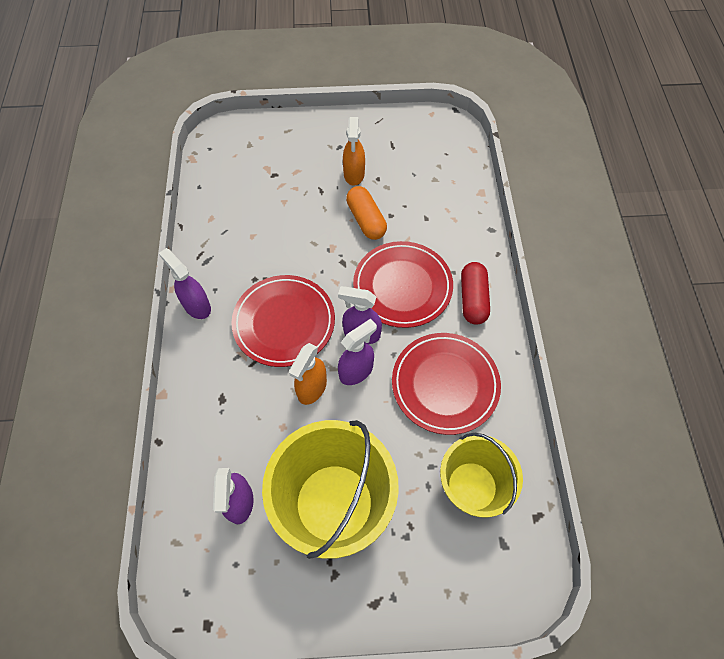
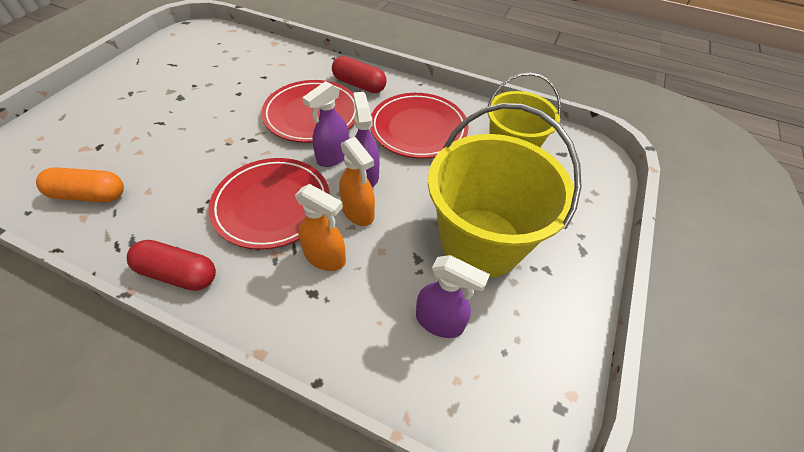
camera: 65 degrees left, 10 degrees down
(196, 306) = (178, 274): purple spray bottle -> red capsule
(354, 174) = (171, 96): orange spray bottle -> orange spray bottle (325, 257)
(366, 220) = (226, 108): orange capsule -> orange capsule (89, 195)

